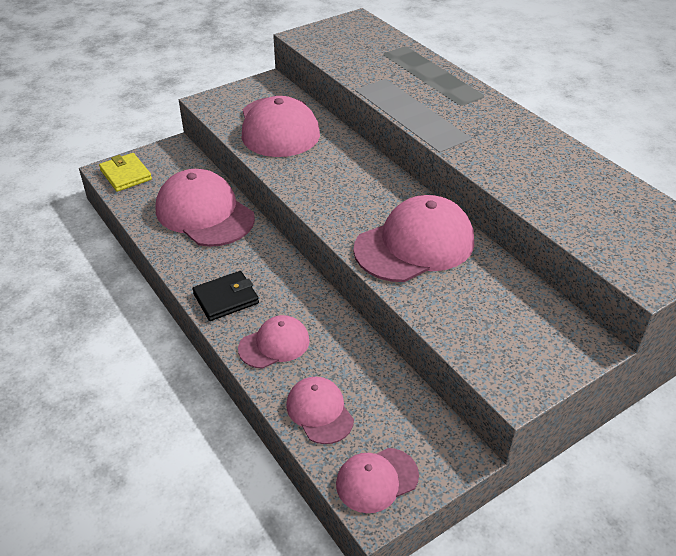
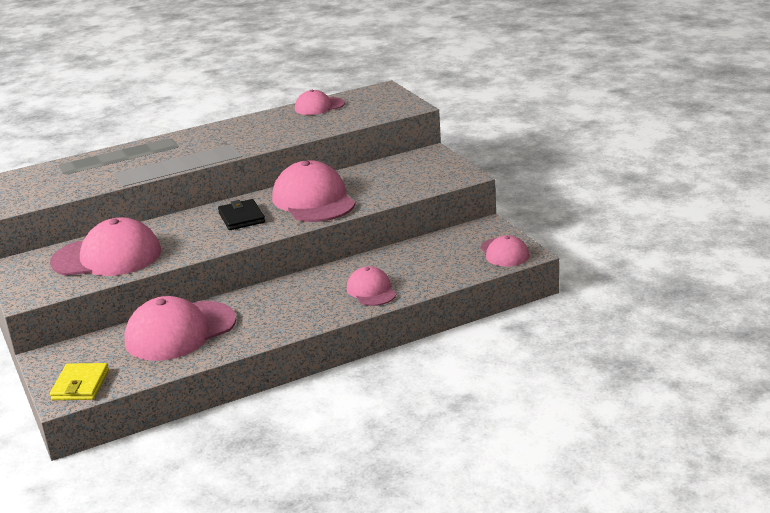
camera: 80 degrees left, 15 degrees down
(126, 175) = (80, 385): yellow wallet -> yellow wallet turned 60 degrees counterclockwise
(226, 298) = (309, 314): black wallet -> black wallet (241, 218)
(319, 411) = (443, 272): pink cap -> pink cap (319, 106)

